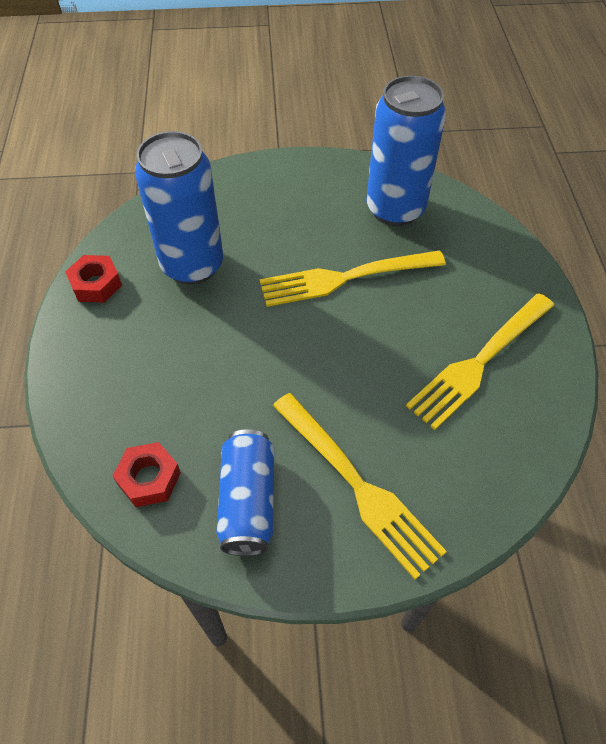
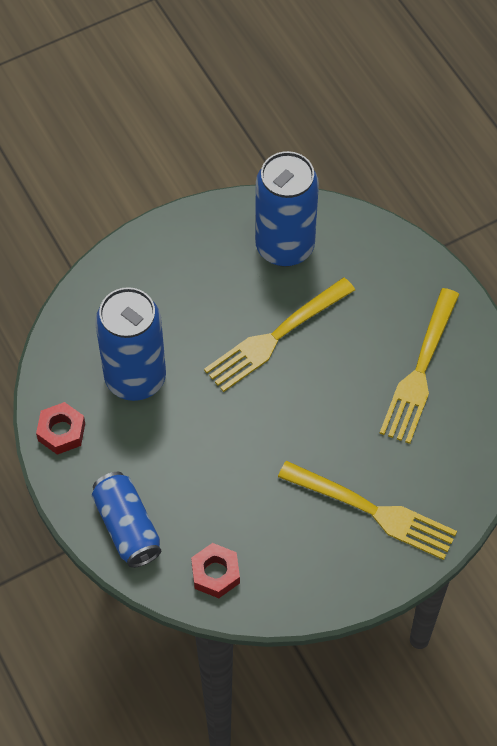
camera: 25 degrees left, 5 degrees up
(248, 501) = (299, 557): blue can -> blue can (127, 527)

